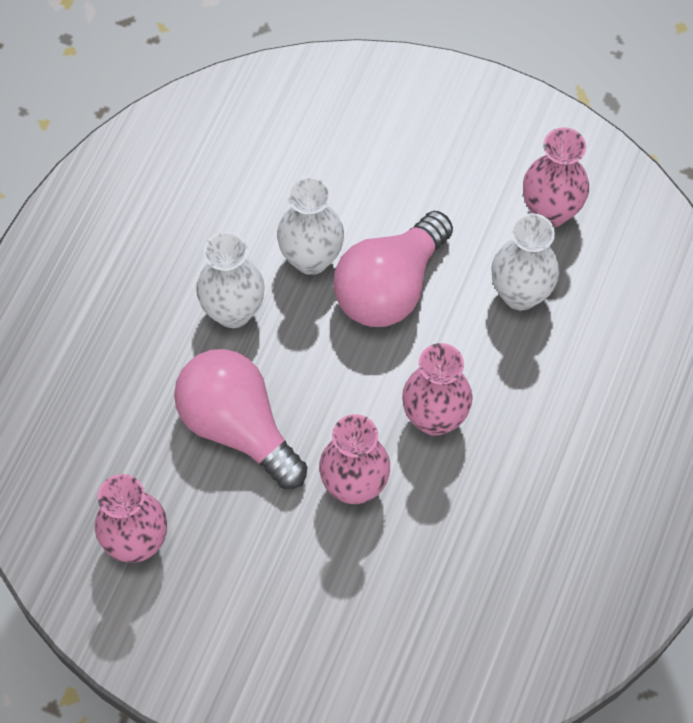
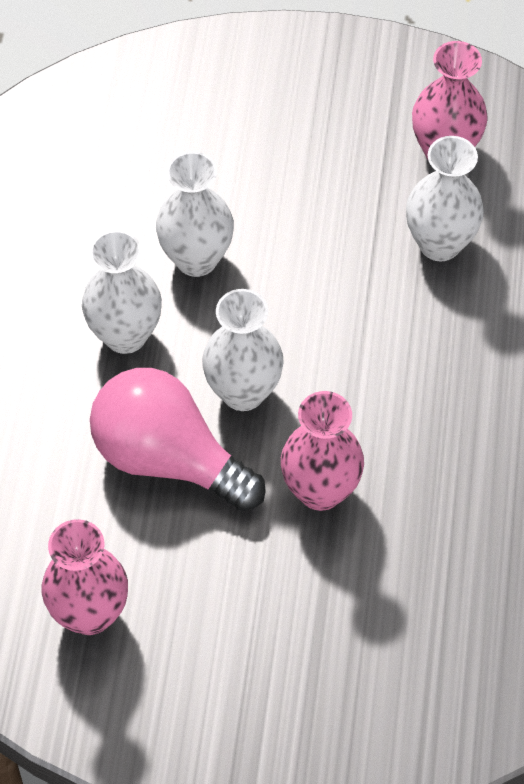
camera: 15 degrees left, 5 degrees down
(316, 385) = (243, 392): none -> white vase
(390, 287) = (294, 269): pink light bulb -> none
(434, 418) = (387, 396): pink vase -> none

